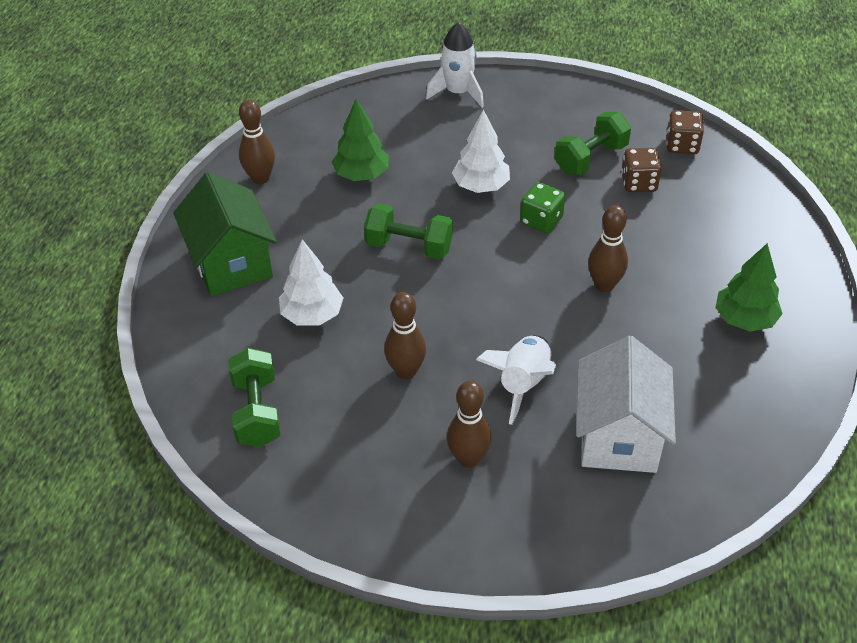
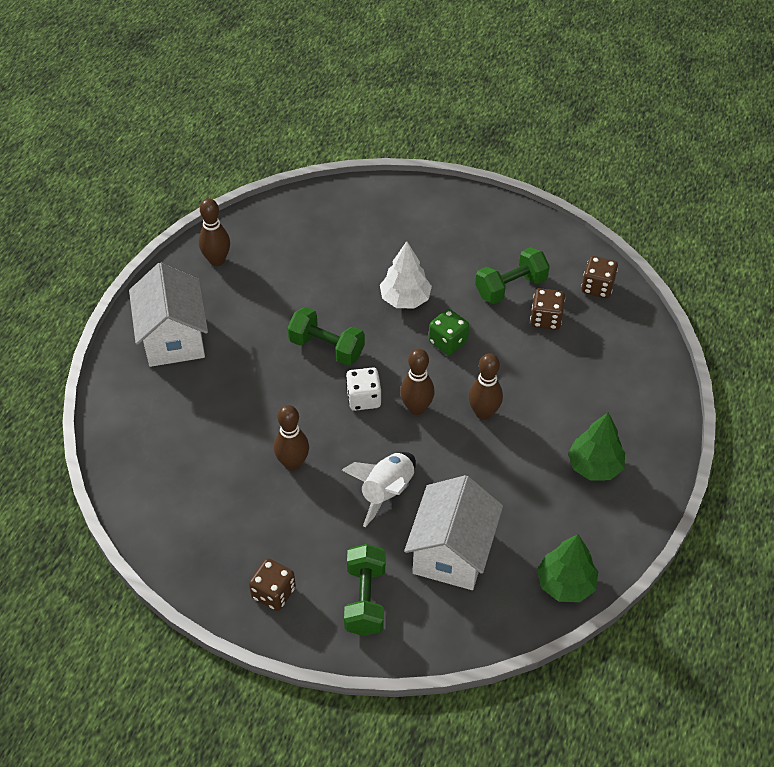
camera: 10 degrees right, 5 degrees up
(232, 263) = (174, 338): green house -> white house
(257, 411) = (163, 477): green dumbbell -> green dumbbell (365, 599)
(312, 315) = (229, 398): white tree -> none
(361, 175) = (304, 271): green tree -> green tree (565, 584)
(424, 517) = (273, 593): none -> brown dice
(458, 93) = (411, 201): white rocket -> none
(466, 291) = (363, 398): none -> white dice
(468, 459) = (322, 550): brown bowling pin -> brown bowling pin (416, 408)

